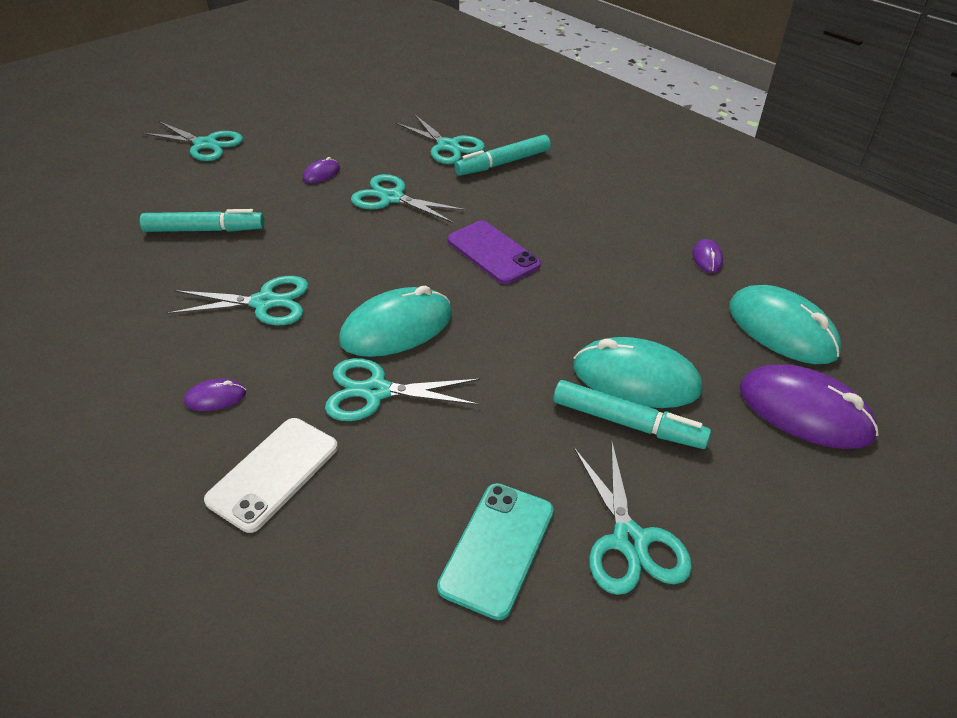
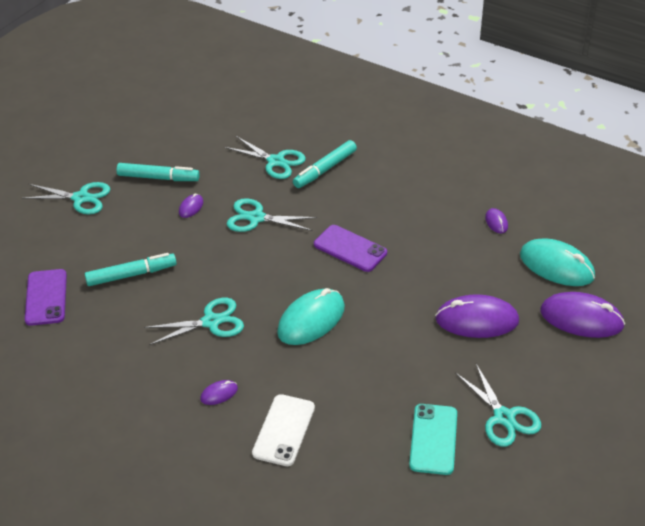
camera: 15 degrees left, 0 degrees up
(90, 235) = (46, 297): none -> purple phone
(376, 391) = (319, 366): turquoise scissors -> none
(627, 423) = (481, 350): turquoise marker -> turquoise marker (158, 178)
(636, 378) = (477, 320): turquoise mouse -> purple mouse

